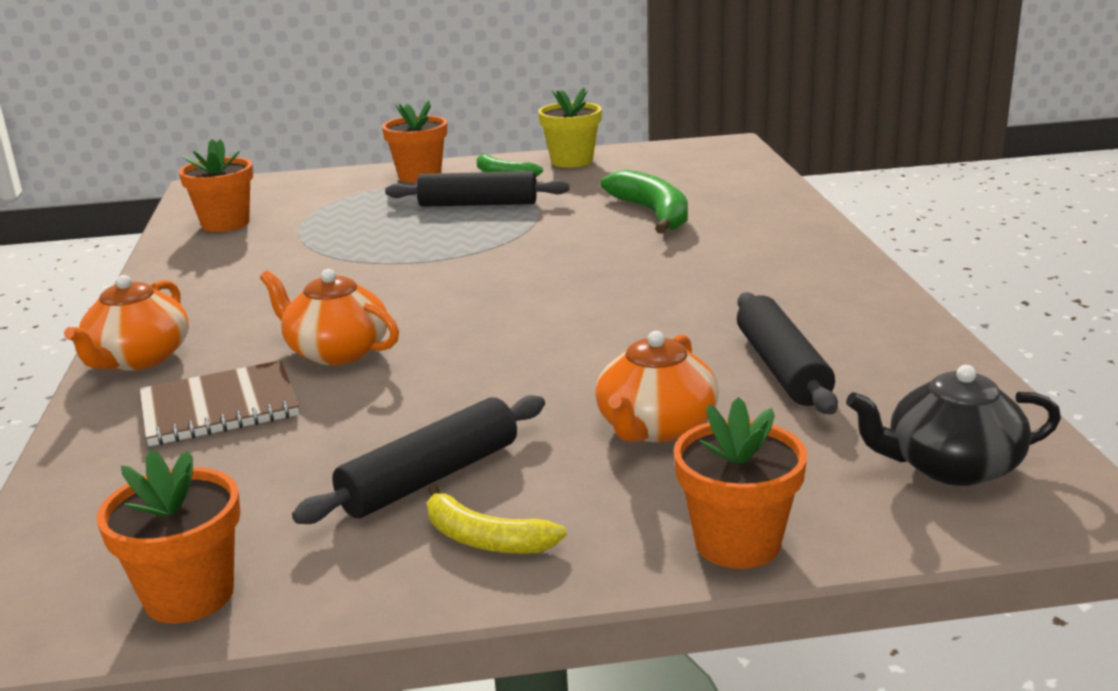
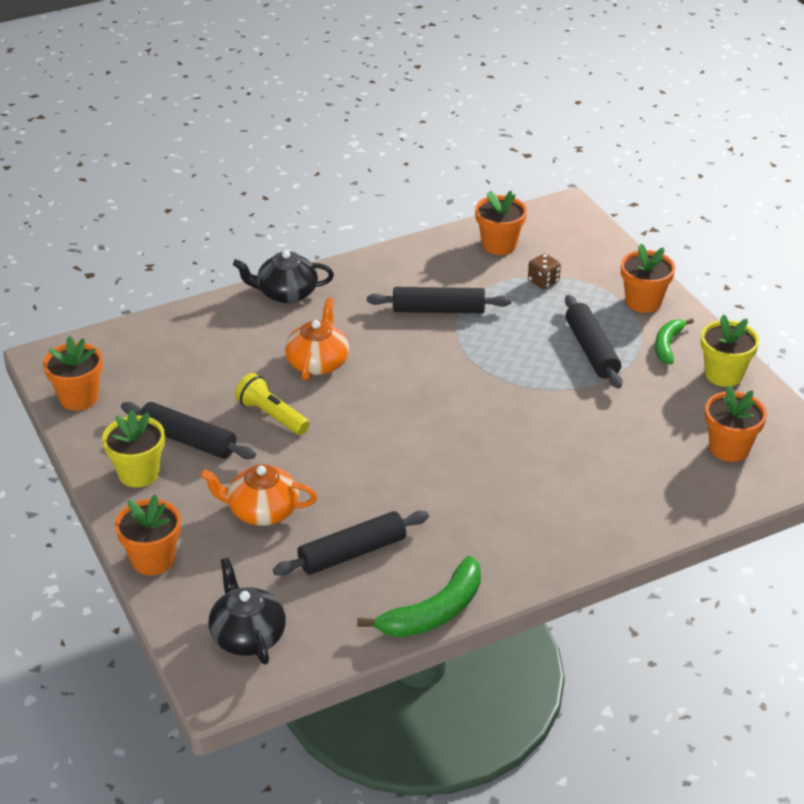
camera: 70 degrees right, 15 degrees up
(138, 359) = (286, 293): orange teapot -> black teapot
(219, 407) = (240, 344): brown notebook -> none
(312, 267) = (438, 310): none -> black rolling pin
(327, 211) = (543, 282): none -> brown dice
(429, 398) = (271, 415): none -> yellow flashlight
(485, 539) = (138, 473): yellow banana -> yellow flower pot
(653, 213) = (611, 447): green banana -> green banana (434, 612)
(687, 171) = (729, 448): none -> orange flower pot

